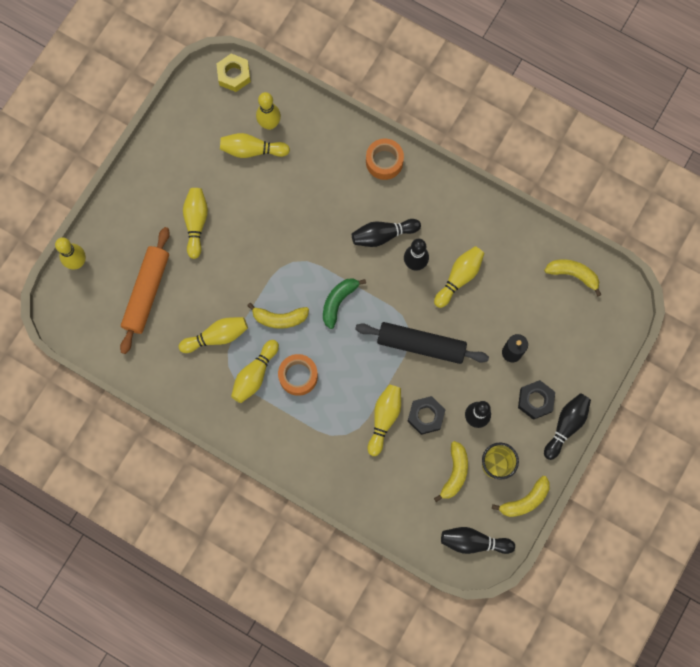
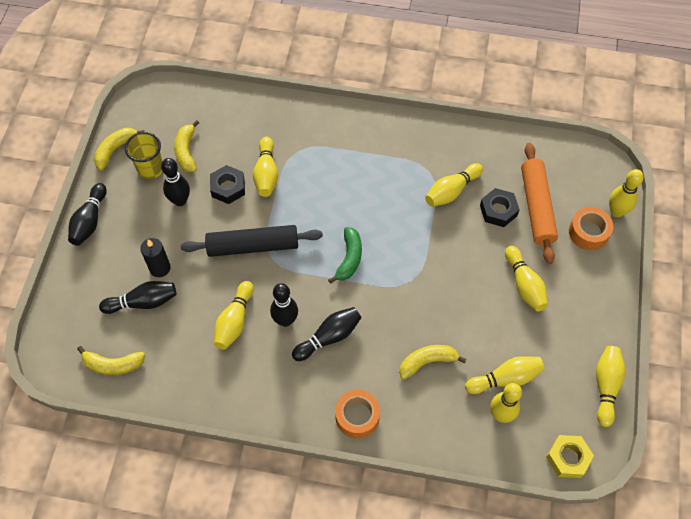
camera: 160 degrees right, 15 degrees down
(255, 375) = (401, 171): yellow bowling pin -> yellow bowling pin (606, 386)
(280, 318) = (400, 225): yellow banana -> yellow banana (427, 362)
(298, 376) = (360, 183): orange tape -> orange tape (588, 232)
(473, 542) = (154, 106): black bowling pin -> black bowling pin (143, 302)
(535, 400) = (125, 233): black nut -> black nut (498, 210)

